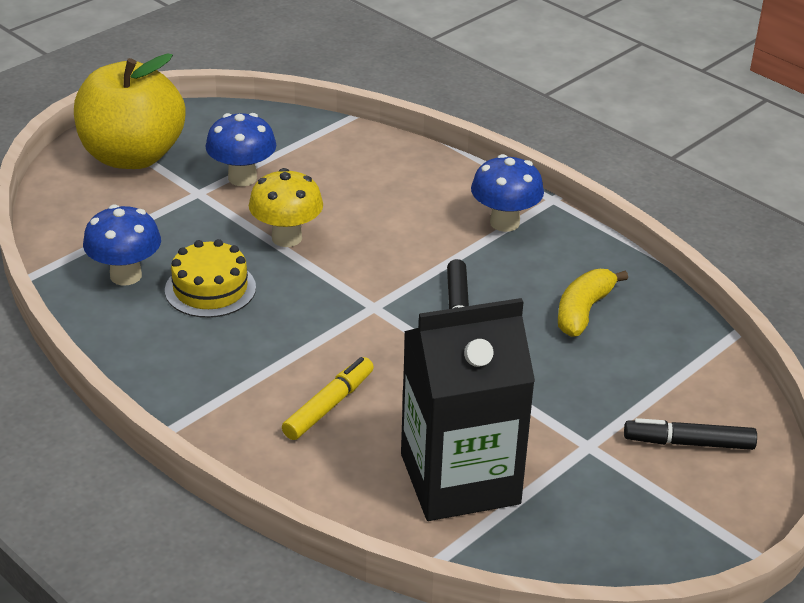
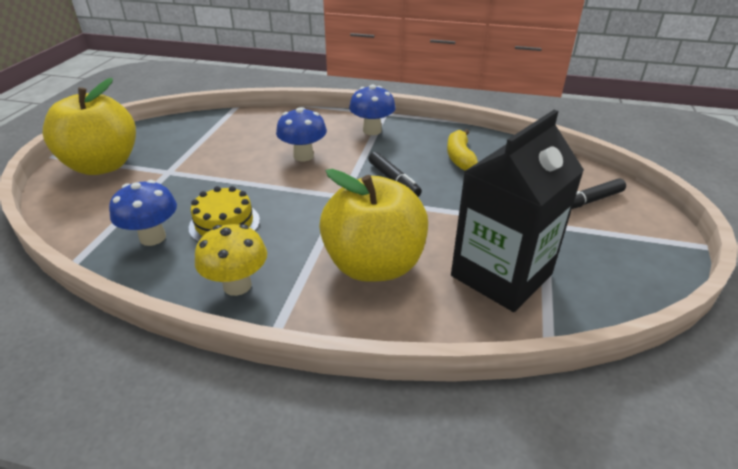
camera: 30 degrees left, 0 degrees up
(242, 178) = (192, 155): blue mushroom -> blue mushroom (303, 156)
(287, 238) = (251, 177): yellow mushroom -> yellow mushroom (237, 285)
(329, 406) = (374, 265): yellow marker -> yellow apple

